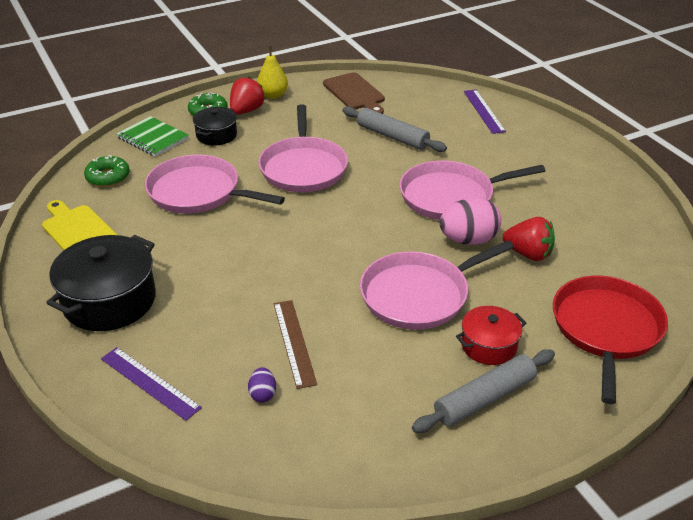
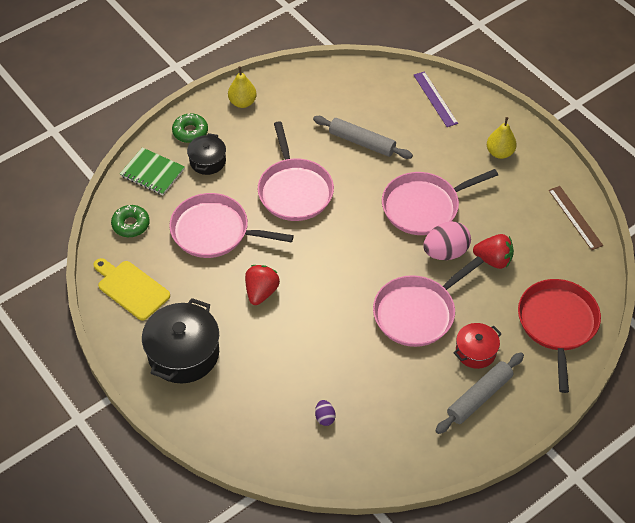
camera: 10 degrees left, 15 degrees up
(150, 382) = (241, 420): purple ruler -> none
(246, 111) = (225, 126): red strawberry -> red strawberry (261, 292)
(294, 342) = (334, 370): brown ruler -> brown ruler (575, 217)
(355, 93) = (316, 90): brown cutting board -> none
(551, 160) = (499, 153): none -> yellow pear

